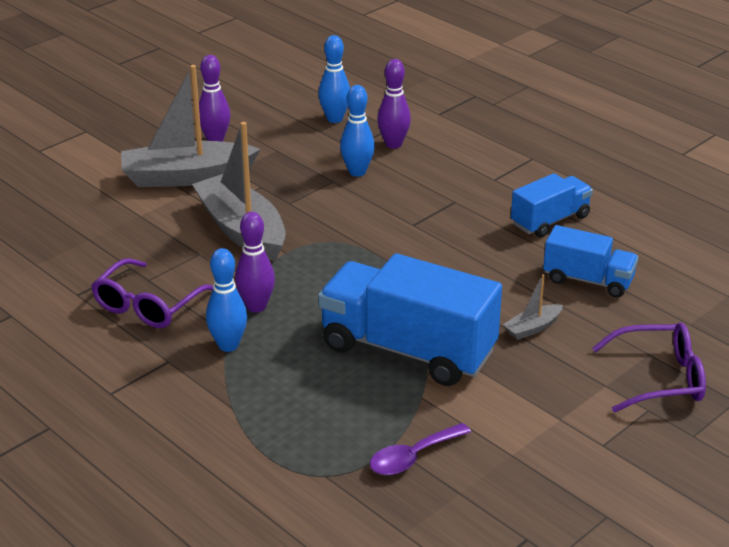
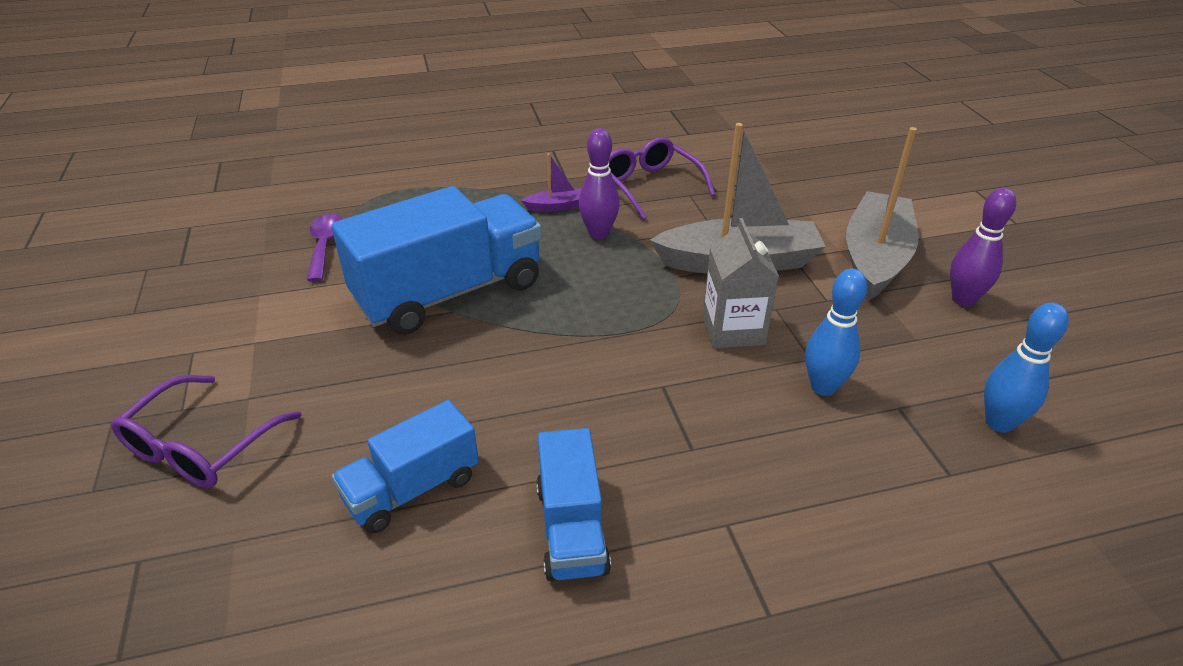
camera: 120 degrees right, 5 degrees up
(228, 345) = (557, 206): blue bowling pin -> purple boat
(330, 213) = (733, 330): none -> grey carton
(393, 144) = (891, 454): purple bowling pin -> none
(532, 328) = (386, 389): grey boat -> none

